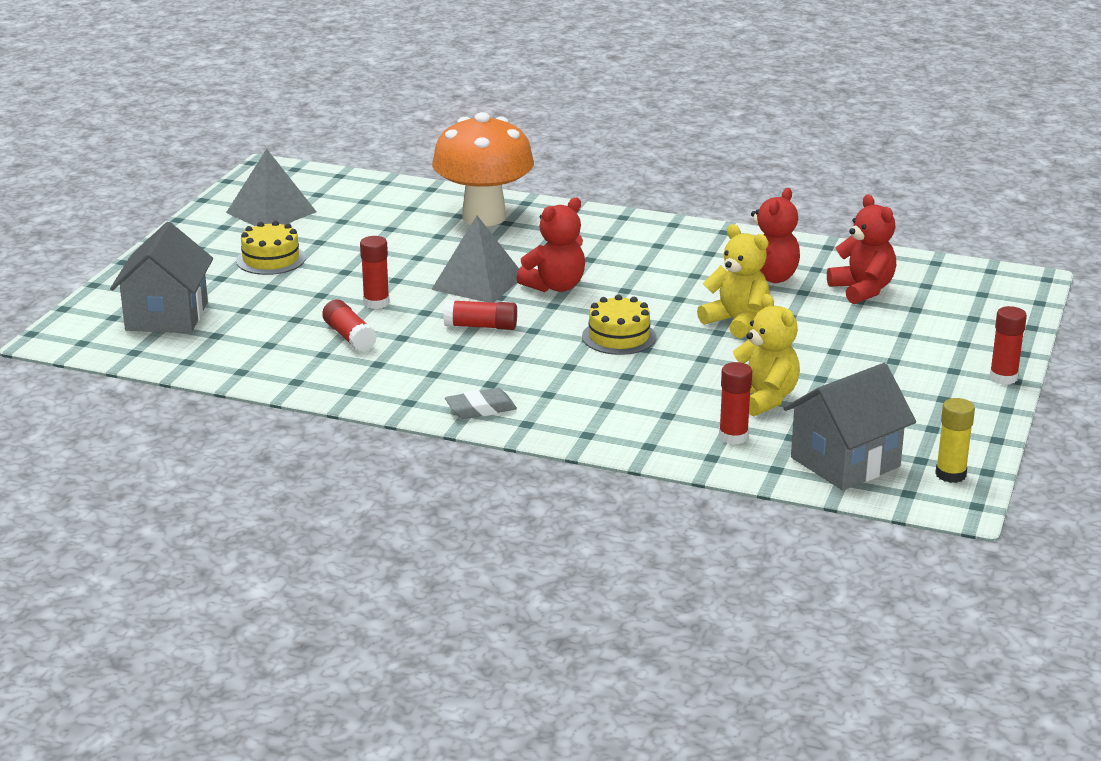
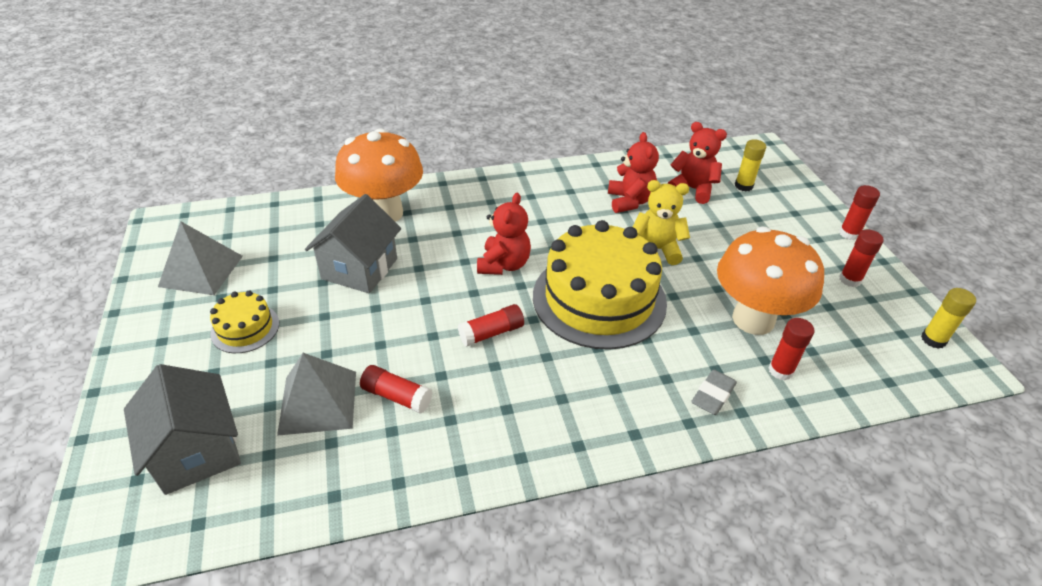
camera: 35 degrees left, 15 degrees up
(376, 303) = (383, 343): red glue stick -> red glue stick (850, 279)
(478, 282) = (444, 284): grey pyramid -> grey pyramid (318, 402)
(481, 409) = (585, 435): grey eraser -> grey eraser (713, 395)
(619, 337) = (599, 299): yellow cake -> yellow cake, size x2.16
(763, 398) = (753, 319): yellow teddy bear -> orange mushroom
(845, 462) = (869, 360): grey house -> grey house (360, 269)
(935, 305) = (743, 186): none -> yellow glue stick

